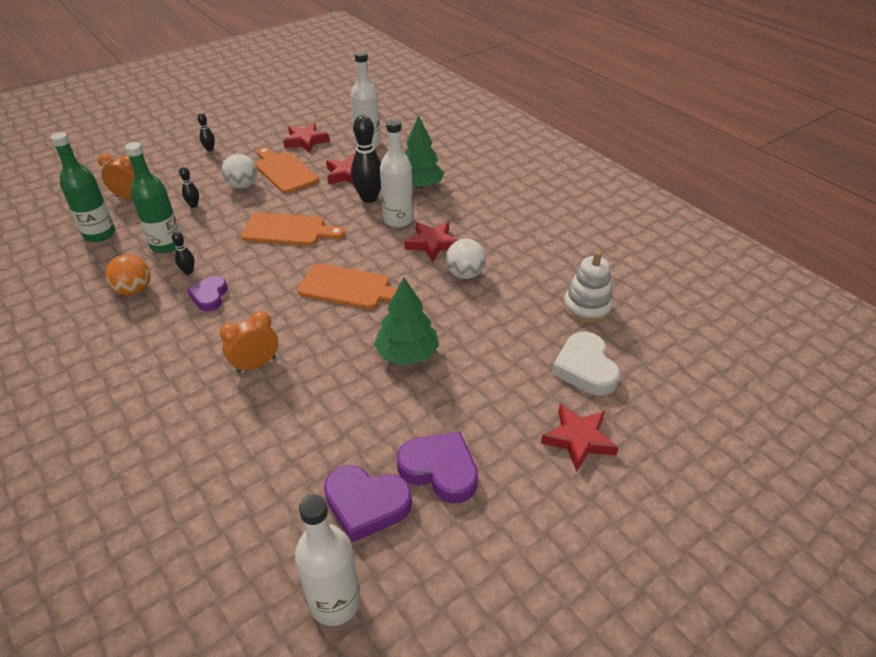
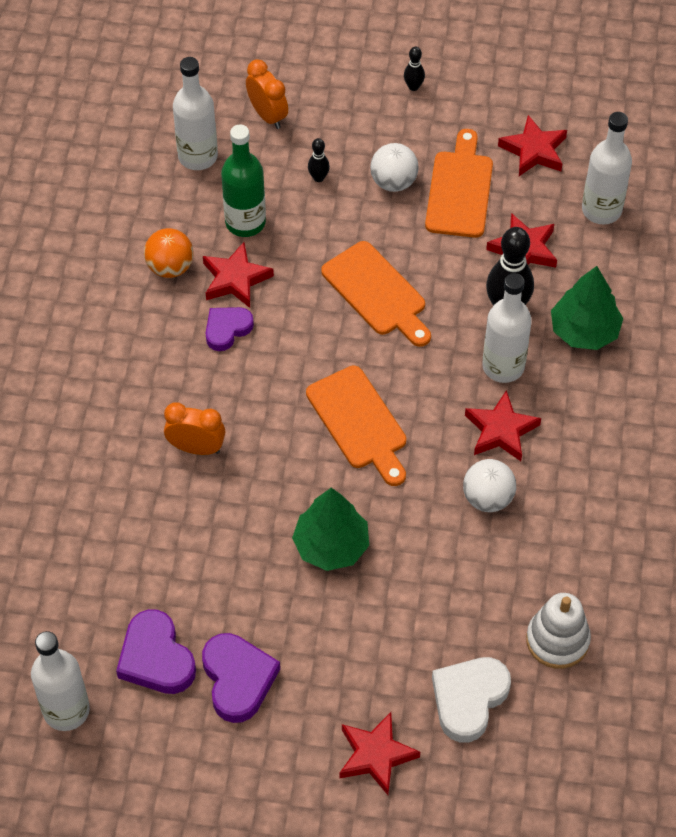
camera: 45 degrees right, 15 degrees up
(99, 234) = (198, 156): green bottle -> white bottle
(188, 271) = (235, 279): black bowling pin -> red star

